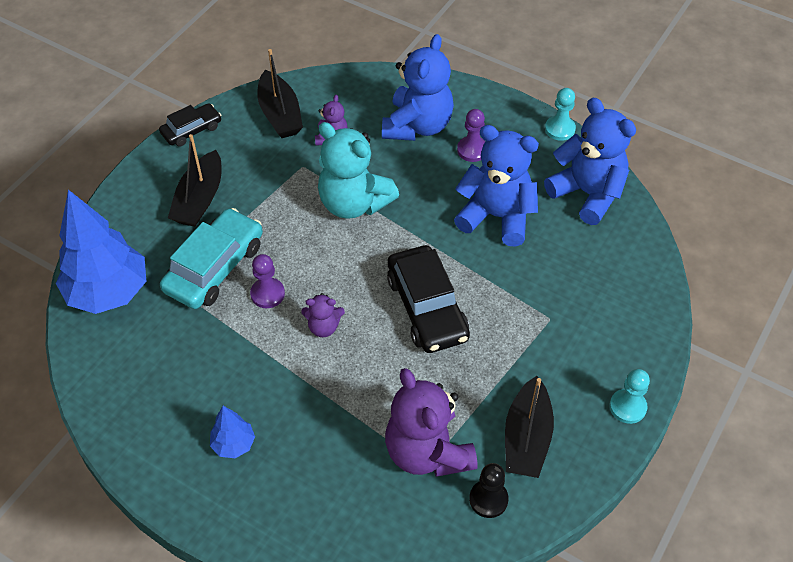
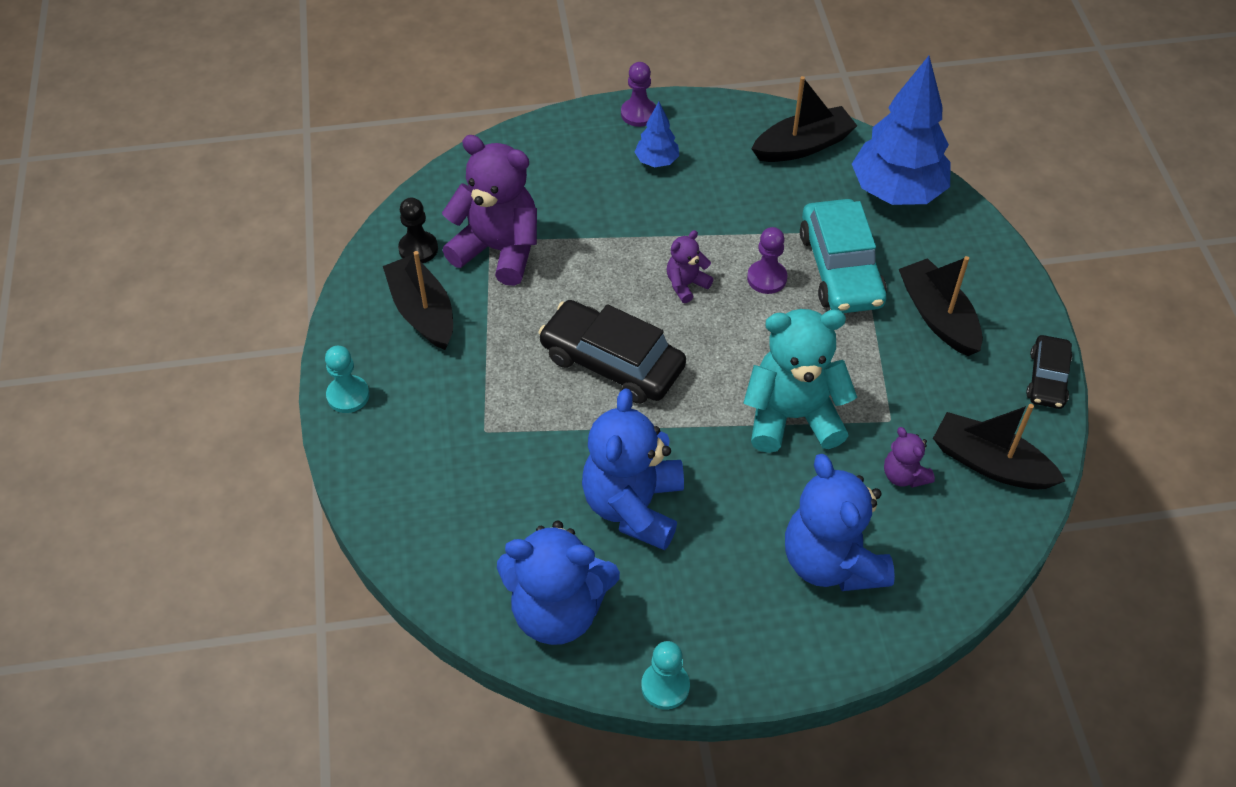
camera: 140 degrees right, 0 degrees up
(117, 376) = (803, 146): none -> black boat
(472, 150) = (738, 574): purple pawn -> purple pawn (638, 114)
(496, 216) = (633, 506): blue teddy bear -> blue teddy bear turned 120 degrees clockwise

